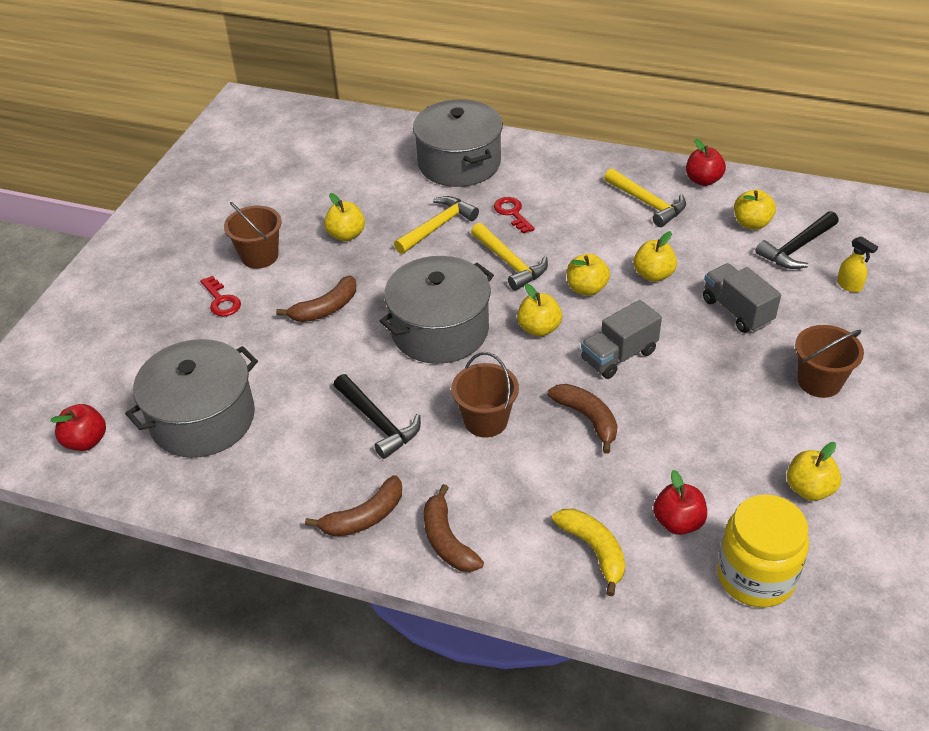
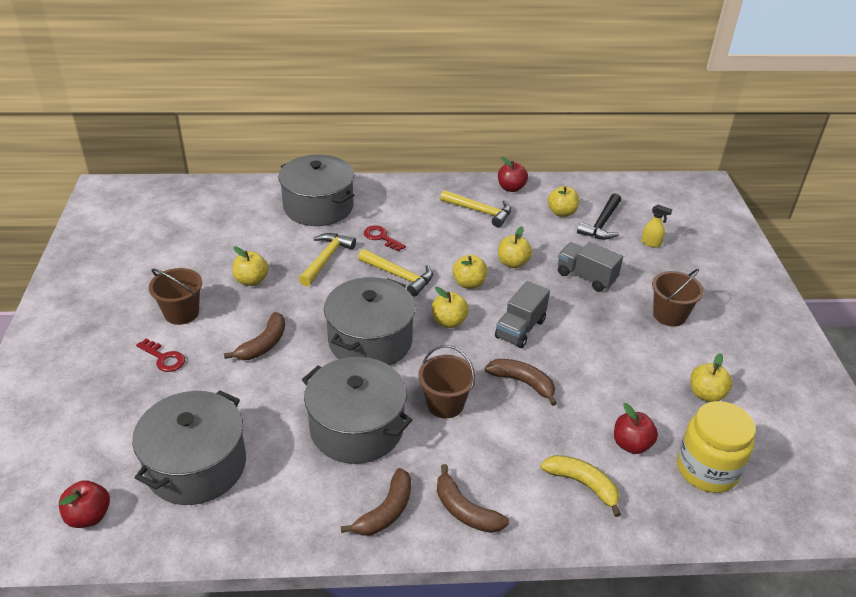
camera: 25 degrees left, 5 degrees down
(378, 422) = (357, 428): black hammer -> grey pot

